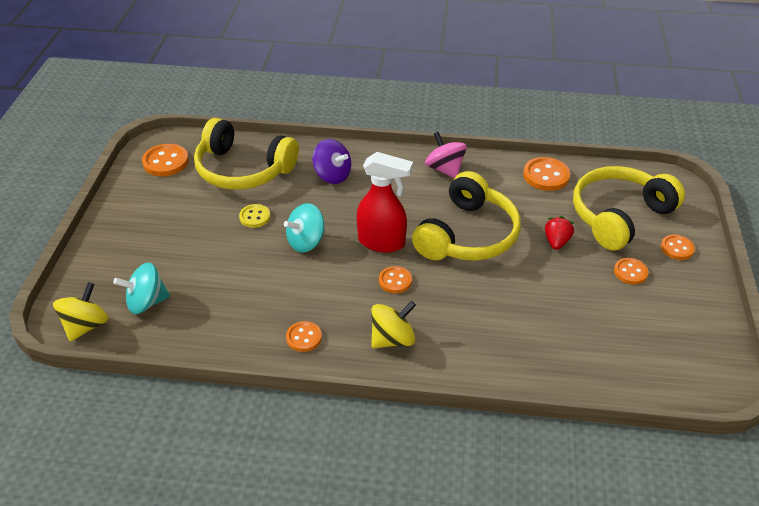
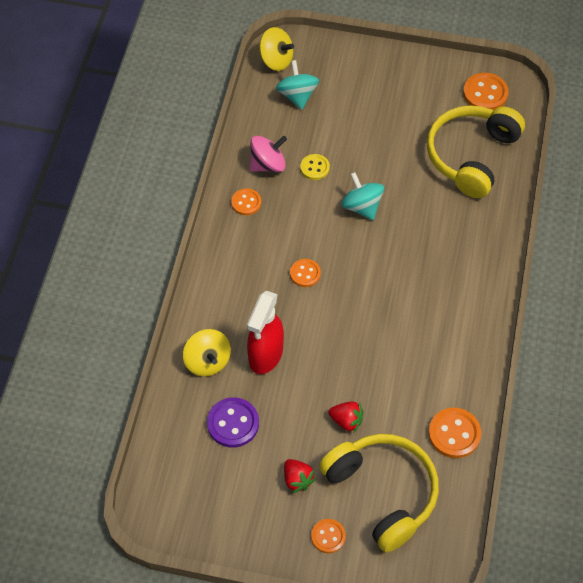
camera: 95 degrees right, 15 degrees up
(255, 217) = (399, 167): yellow button -> yellow button (314, 168)
(332, 175) = (460, 231): purple spinning top -> none
(382, 242) = (357, 267): red spray bottle -> red spray bottle (265, 355)
(392, 339) = (236, 266): yellow spinning top -> yellow spinning top (207, 361)
(445, 169) = (468, 335): pink spinning top -> pink spinning top (268, 164)
(467, 235) = (362, 341): yellow headphones -> none
(588, 325) = (233, 423): none -> purple button
(630, 272) = (297, 479): orange button -> red strawberry

